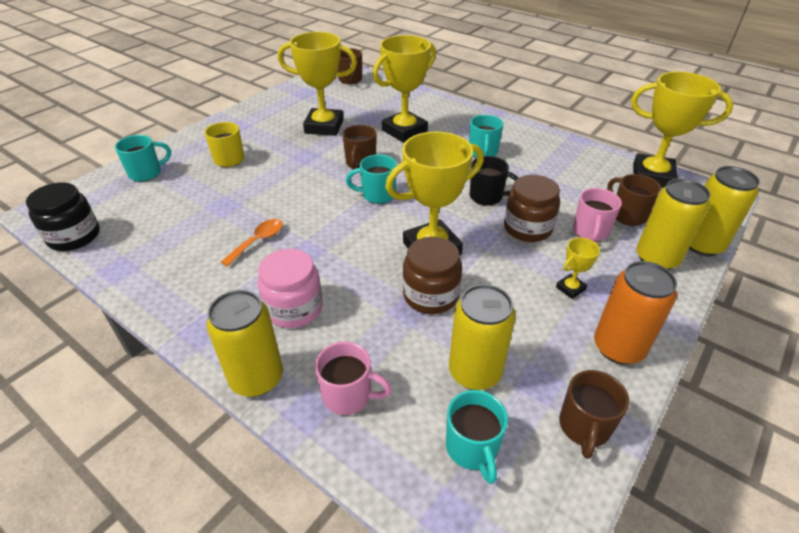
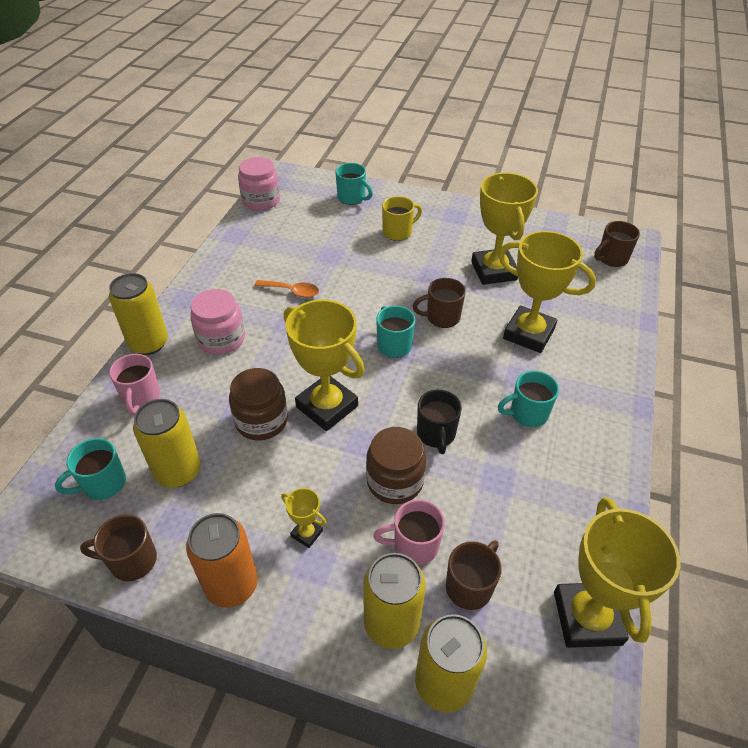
camera: 70 degrees right, 5 degrees up
(74, 236) = (261, 200): black jar -> pink jar

